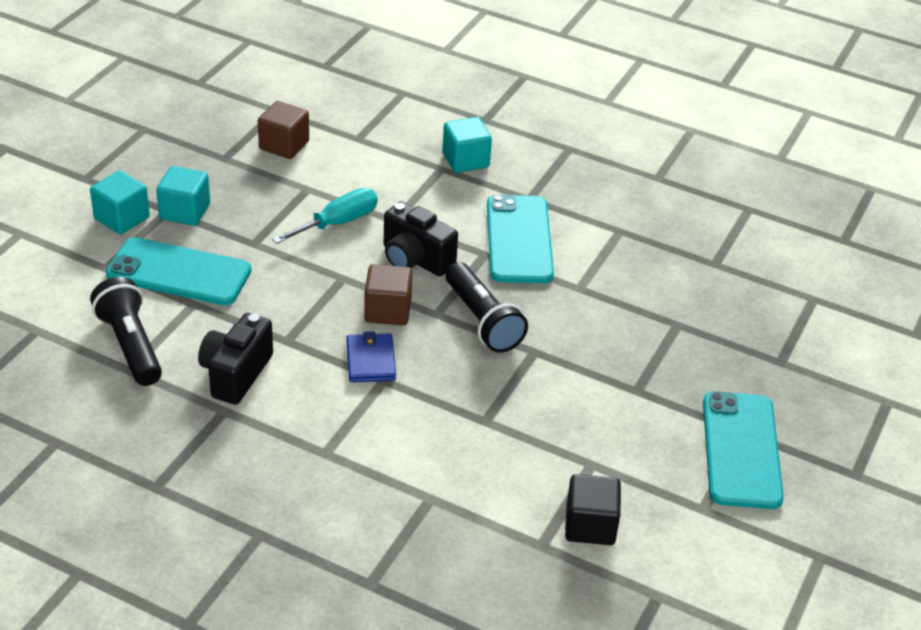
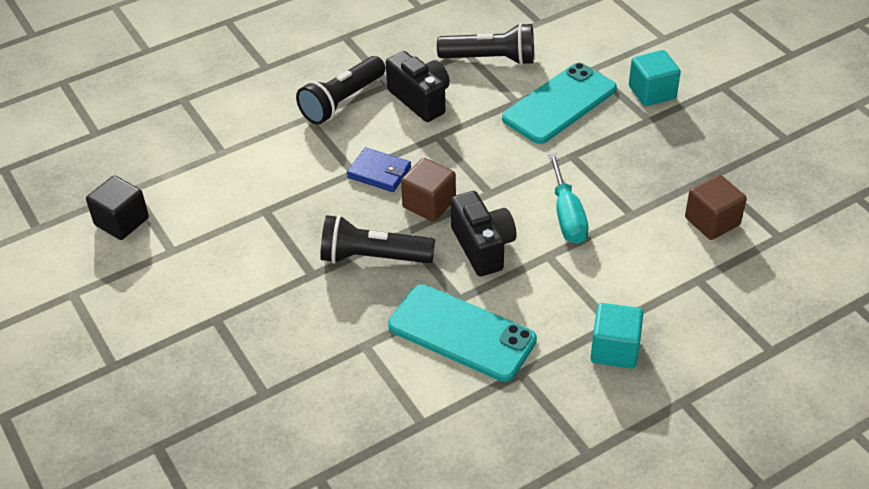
camera: 125 degrees right, 5 degrees up
(185, 212) = (640, 129): turquoise cube -> none
(280, 436) = (342, 101): none -> black flashlight
(415, 259) = (483, 247): black camera -> black camera turned 90 degrees clockwise
(741, 450) = (98, 352): turquoise phone -> none

